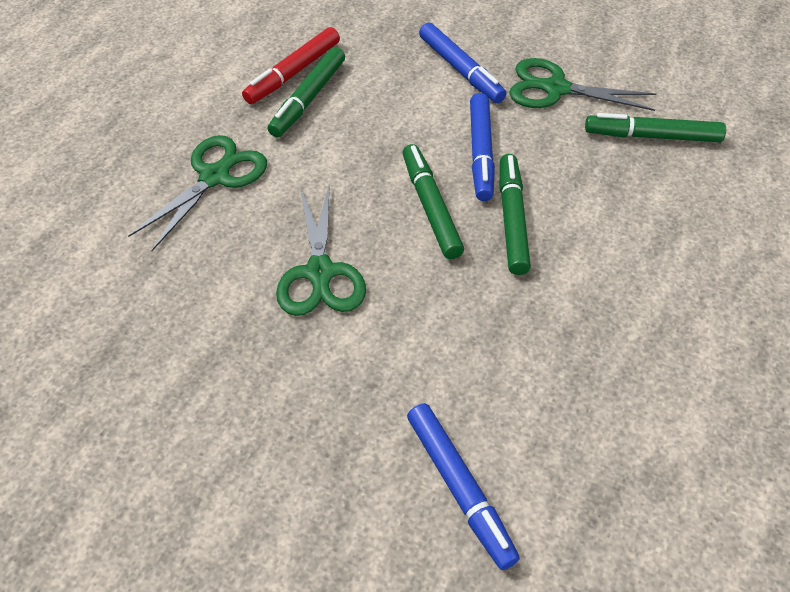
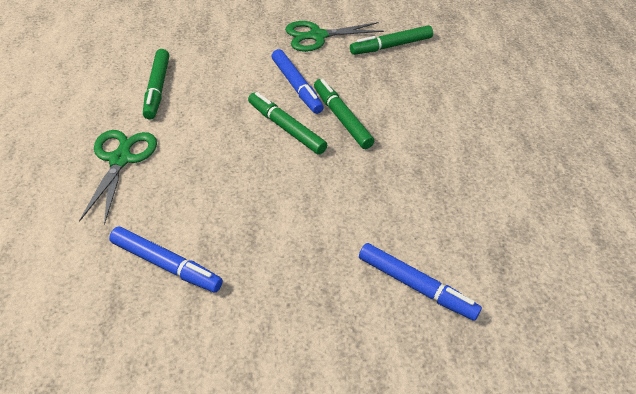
camera: 30 degrees left, 5 degrees down
(293, 73) = (135, 76): red marker -> none
(320, 272) = (239, 193): green scissors -> none
(461, 70) = (251, 42): blue marker -> blue marker (166, 264)

